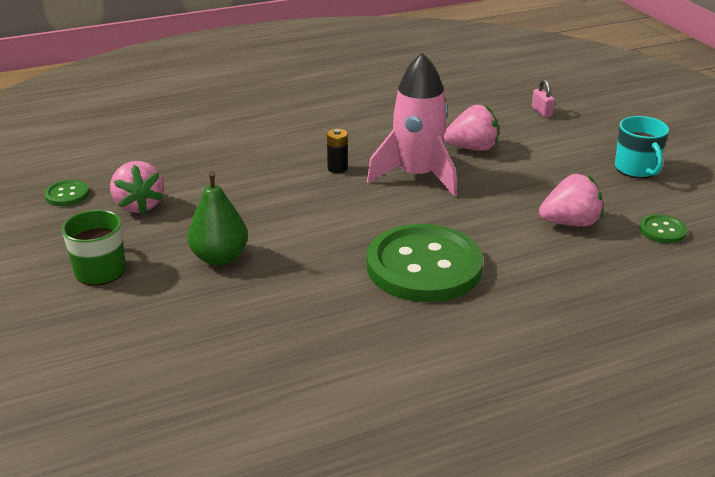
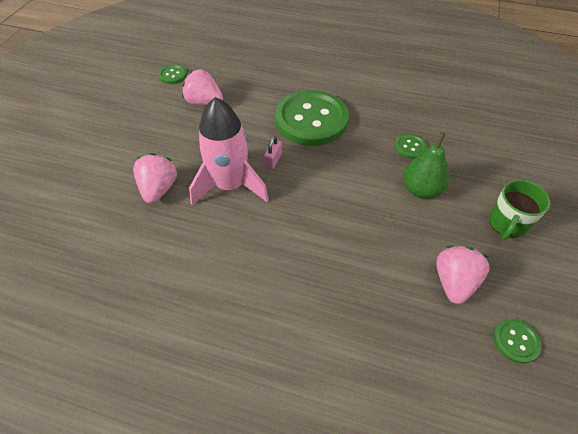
camera: 140 degrees left, 20 degrees up
(268, 295) = (410, 147): none -> green button
(337, 168) = (271, 229): black battery -> none
(472, 148) = (159, 189): pink strawberry -> pink strawberry turned 60 degrees clockwise
(541, 112) = (52, 195): pink padlock -> pink padlock (273, 160)
(636, 169) = (108, 112): turquoise mug -> none

